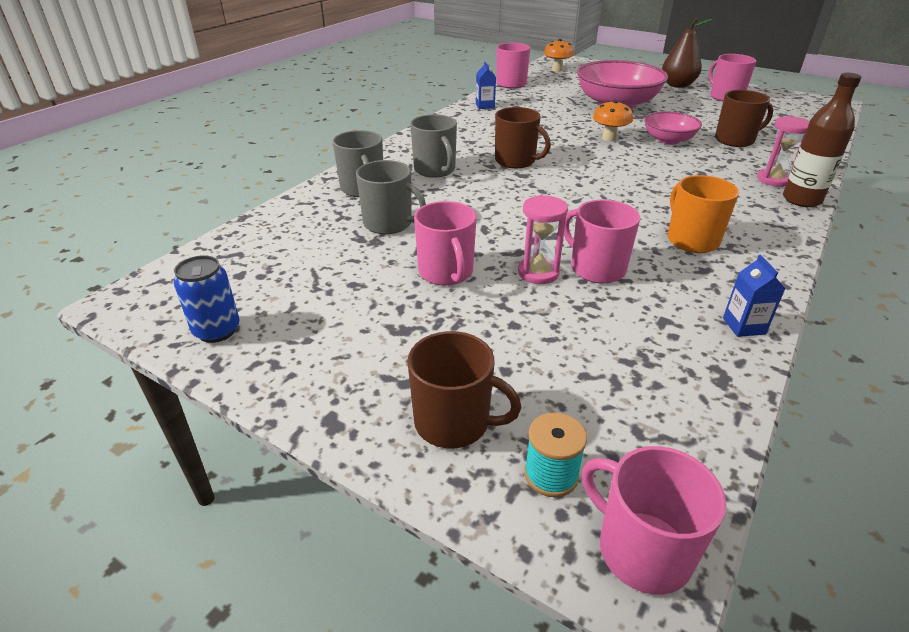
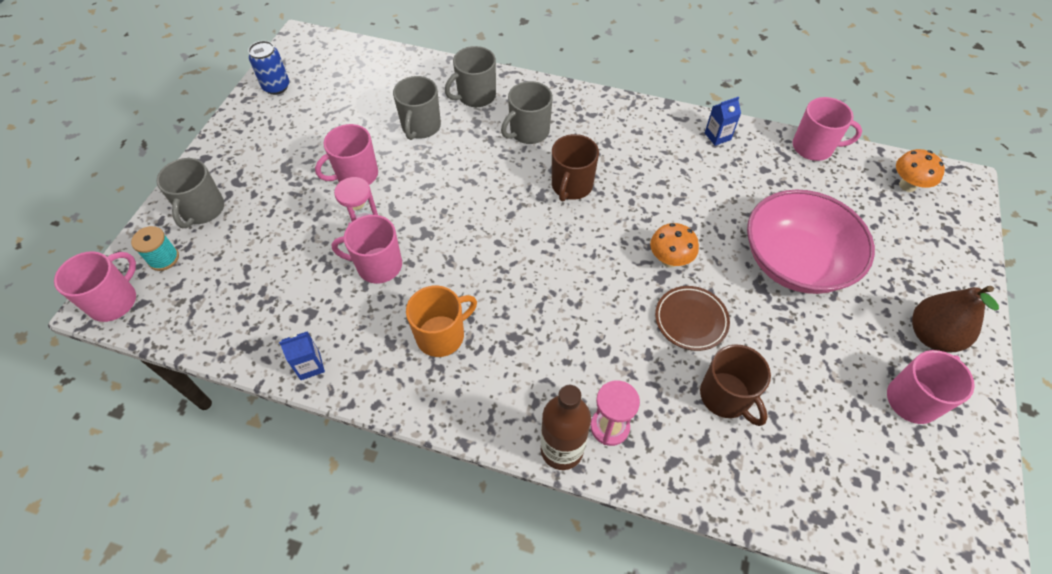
camera: 75 degrees right, 20 degrees up
(454, 422) = (202, 210): brown mug -> grey mug
(596, 268) = (378, 265): pink mug -> pink mug turned 120 degrees counterclockwise
(668, 140) = (691, 320): pink bowl -> brown plate

